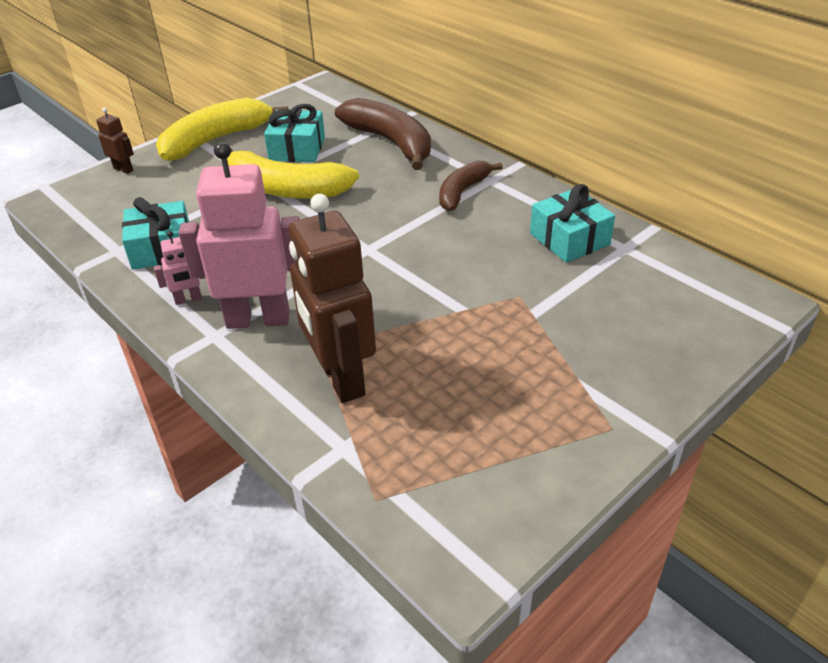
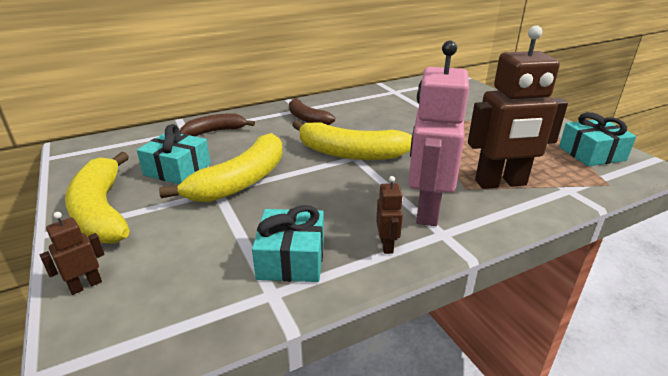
camera: 75 degrees left, 10 degrees down
(188, 299) = (387, 245): pink robot -> brown robot
(376, 243) = (350, 153): none -> yellow banana
(391, 142) = (215, 131): brown banana -> brown banana, size x0.61
(569, 239) = (379, 101): turquoise gift -> turquoise gift (591, 153)

